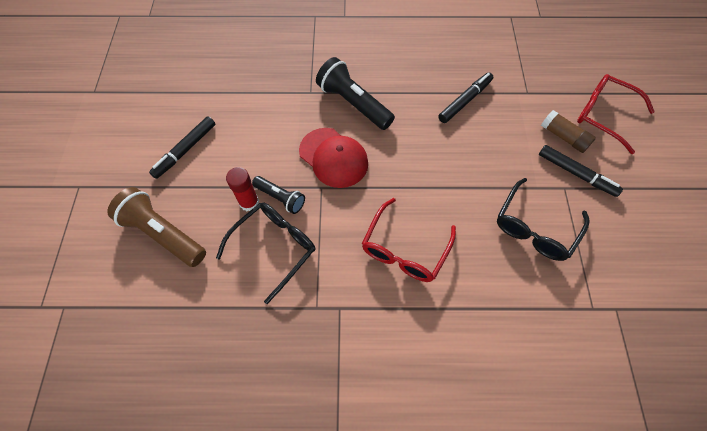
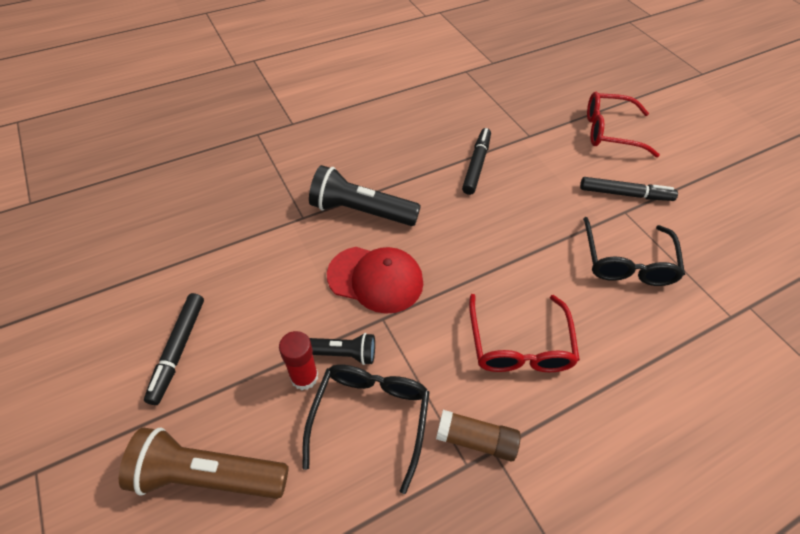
camera: 30 degrees left, 10 degrees down
(563, 137) = (590, 164): brown glue stick -> brown glue stick (476, 440)

